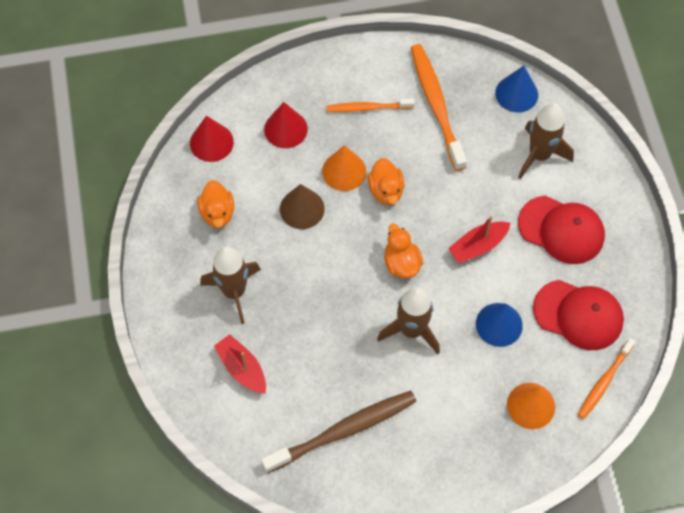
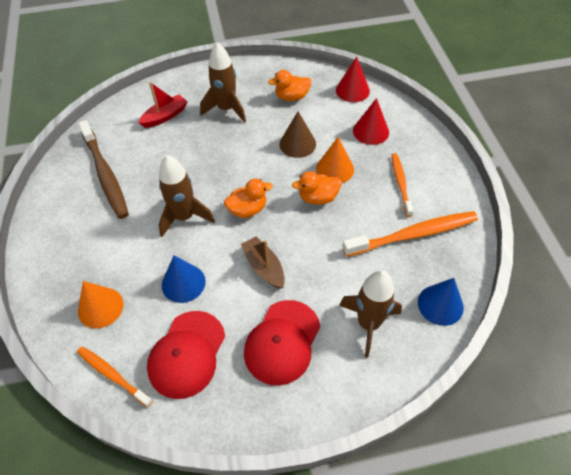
camera: 90 degrees right, 10 degrees down
(478, 246) = (264, 267): red boat -> brown boat

